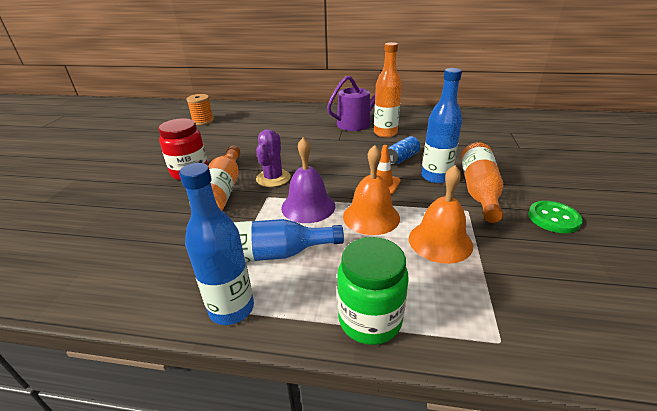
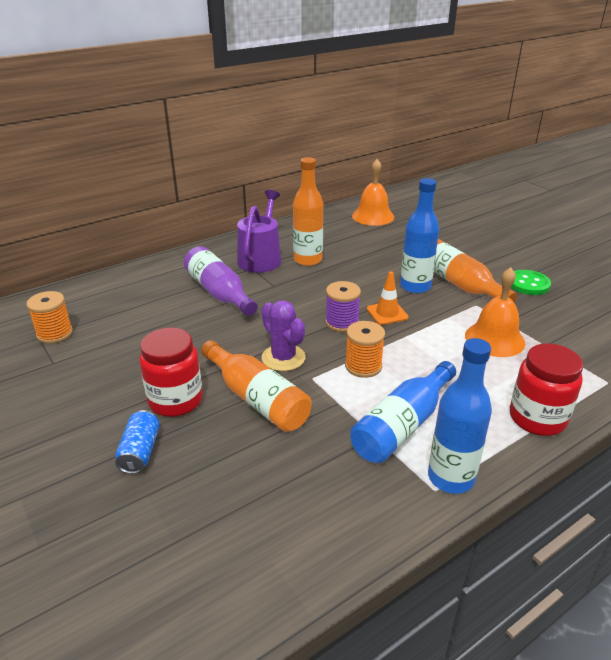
camera: 45 degrees left, 0 degrees up
(302, 131) = (219, 293): none -> purple bottle
(308, 206) = (363, 366): purple bell -> orange spool
(341, 176) = (342, 323): none -> purple spool
(370, 319) = (537, 418): green jar -> red jar
(371, 217) = (424, 346): orange bell -> orange bell (373, 216)
(402, 158) = (364, 281): blue can -> blue can (140, 452)

